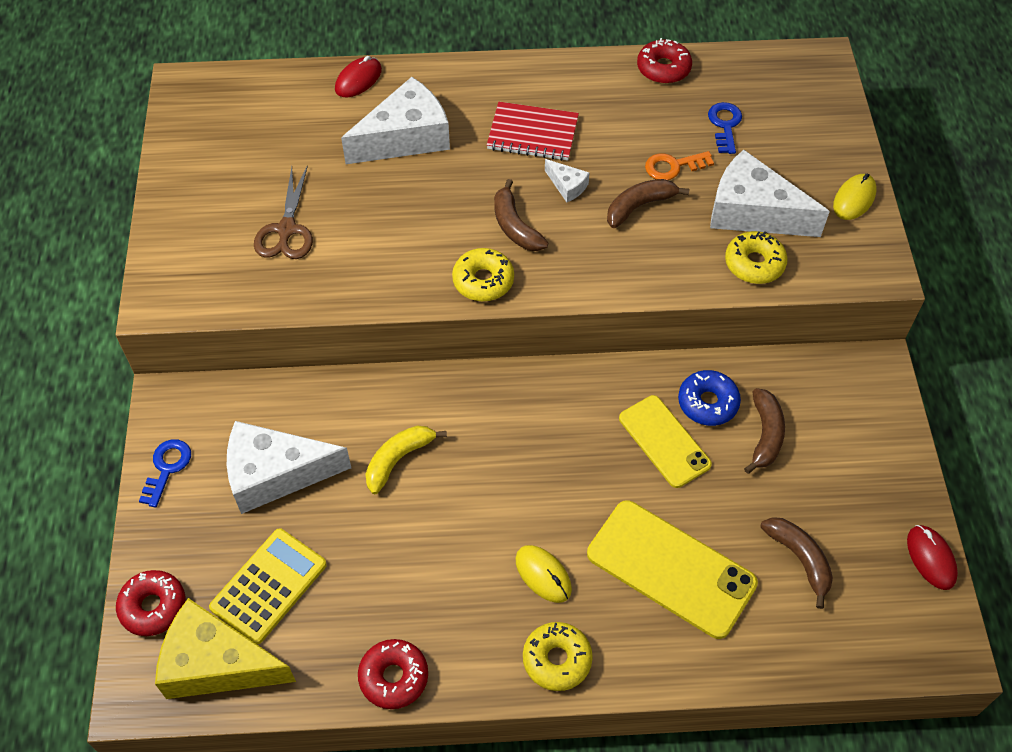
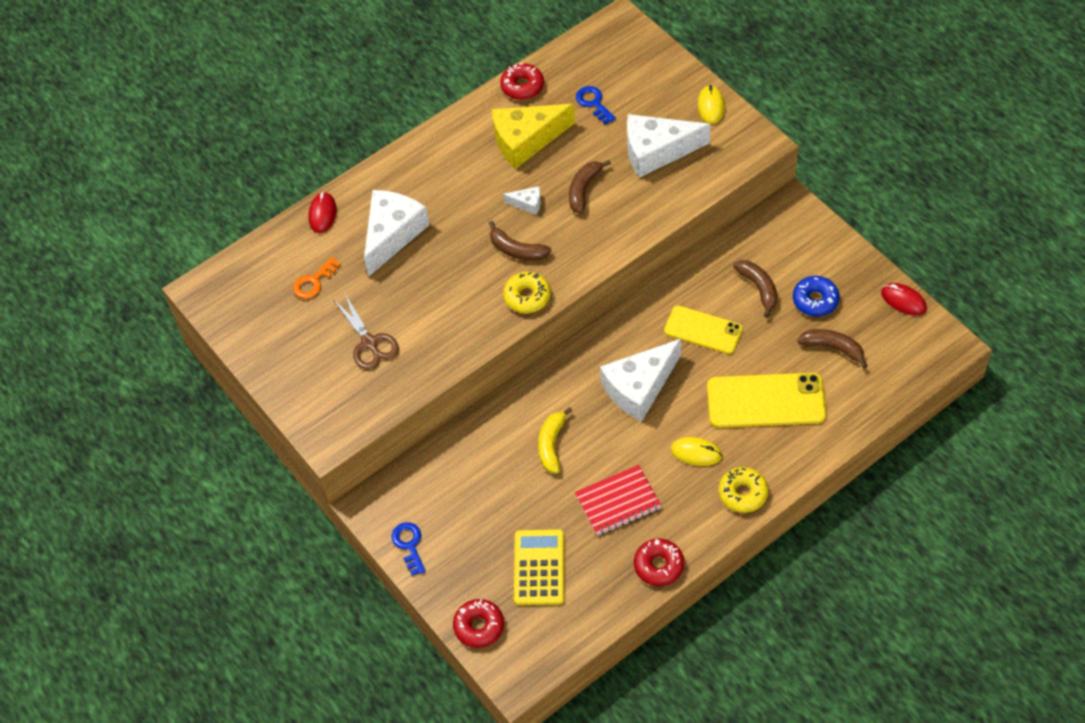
camera: 30 degrees left, 0 degrees up
(217, 664) = (548, 630): yellow cheese -> yellow cheese (526, 140)
(275, 474) = (482, 503): white cheese -> white cheese (639, 387)
(532, 134) = (475, 182): red notebook -> red notebook (618, 502)
(673, 166) = (584, 150): orange key -> orange key (314, 282)
(707, 403) = (710, 290): blue donut -> blue donut (815, 300)
(754, 264) = (683, 184): yellow donut -> none

